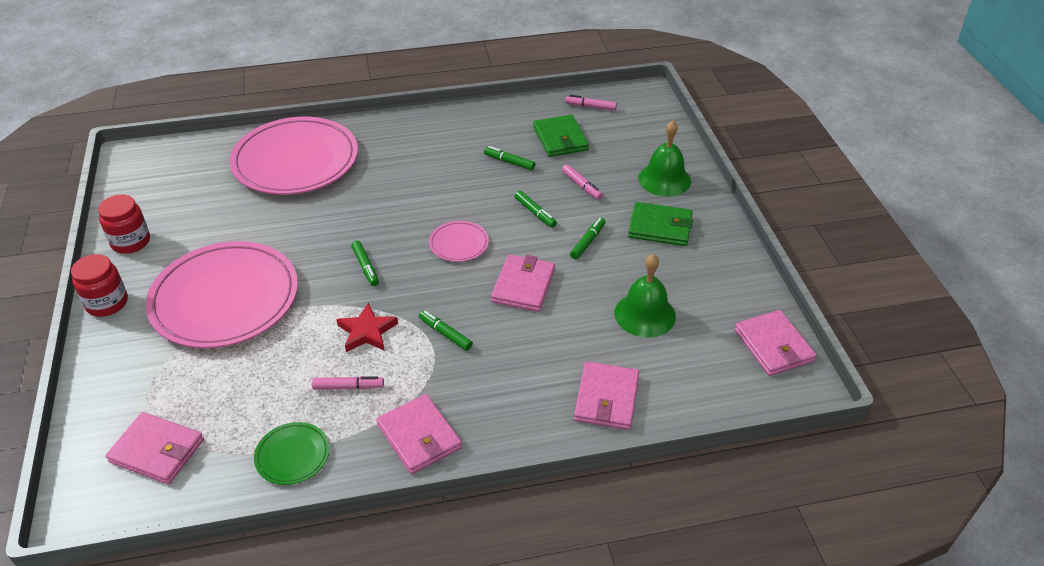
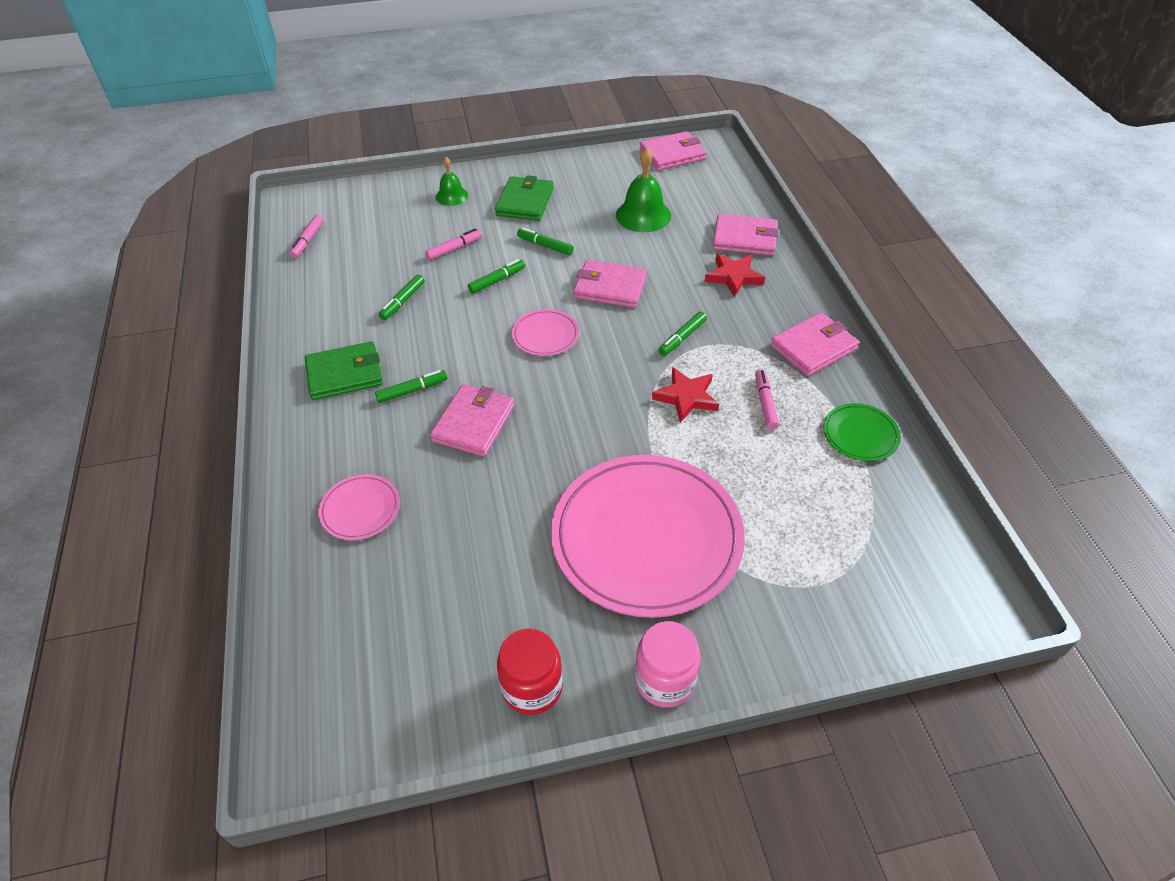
camera: 90 degrees left, 5 degrees up
(107, 303) = (665, 680): red jar -> pink jar
(157, 451) = (888, 553): pink wallet -> pink wallet (474, 423)
(295, 161) = (360, 509): pink plate -> pink plate, size x0.43
(365, 267) = (584, 409): green marker -> green marker (412, 390)
(537, 382) = (733, 277): none -> red star
(560, 139) = (366, 263): green wallet -> green wallet (344, 374)
(664, 179) = (452, 196): green bell -> green bell, size x0.60

